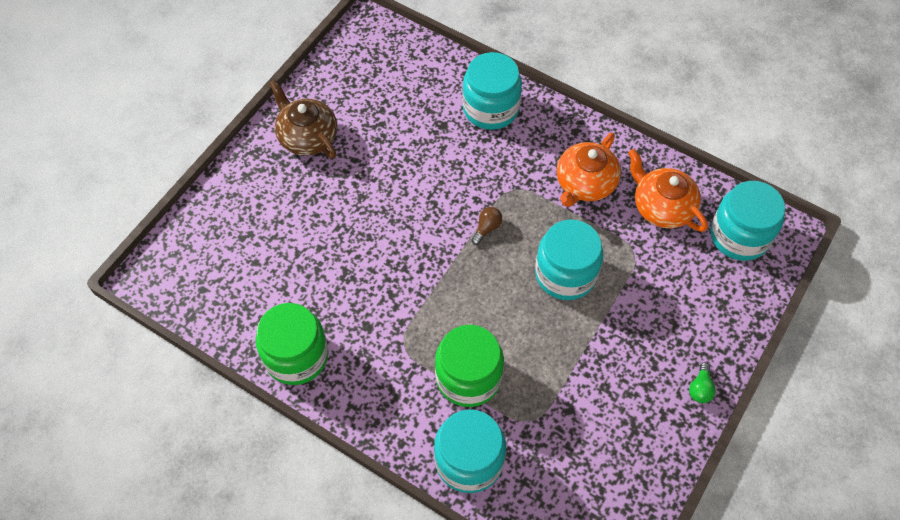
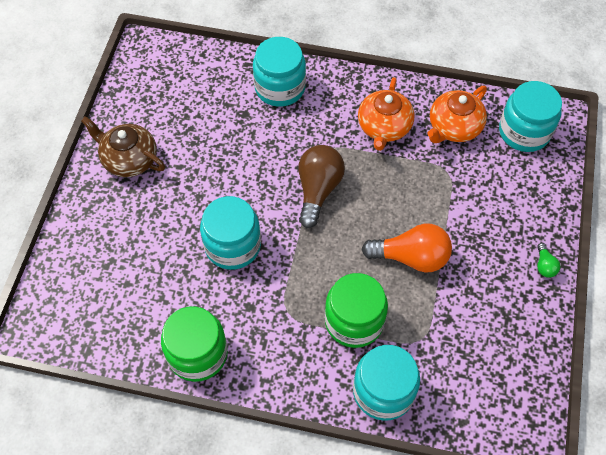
camera: 20 degrees left, 0 degrees up
(487, 228) = (318, 190): brown light bulb -> brown light bulb, size x2.20
(556, 331) = (411, 257): none -> orange light bulb
(565, 274) = (399, 207): turquoise jar -> turquoise jar (232, 245)
(662, 207) = (454, 127): orange teapot -> orange teapot turned 75 degrees counterclockwise

